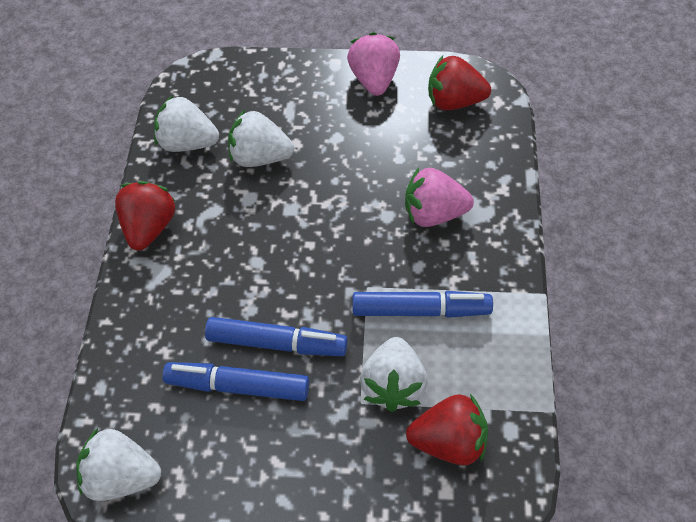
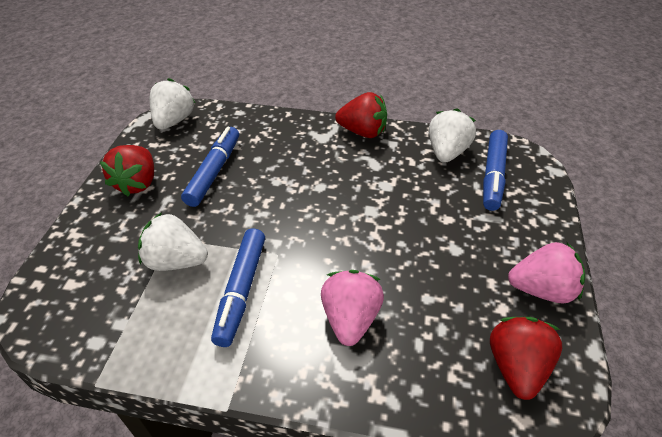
camera: 95 degrees right, 10 degrees down
(260, 157) = (430, 194): white strawberry -> none
(276, 343) = (242, 193): blue marker -> blue marker (493, 175)
(449, 442) = (109, 292): red strawberry -> red strawberry (137, 183)

